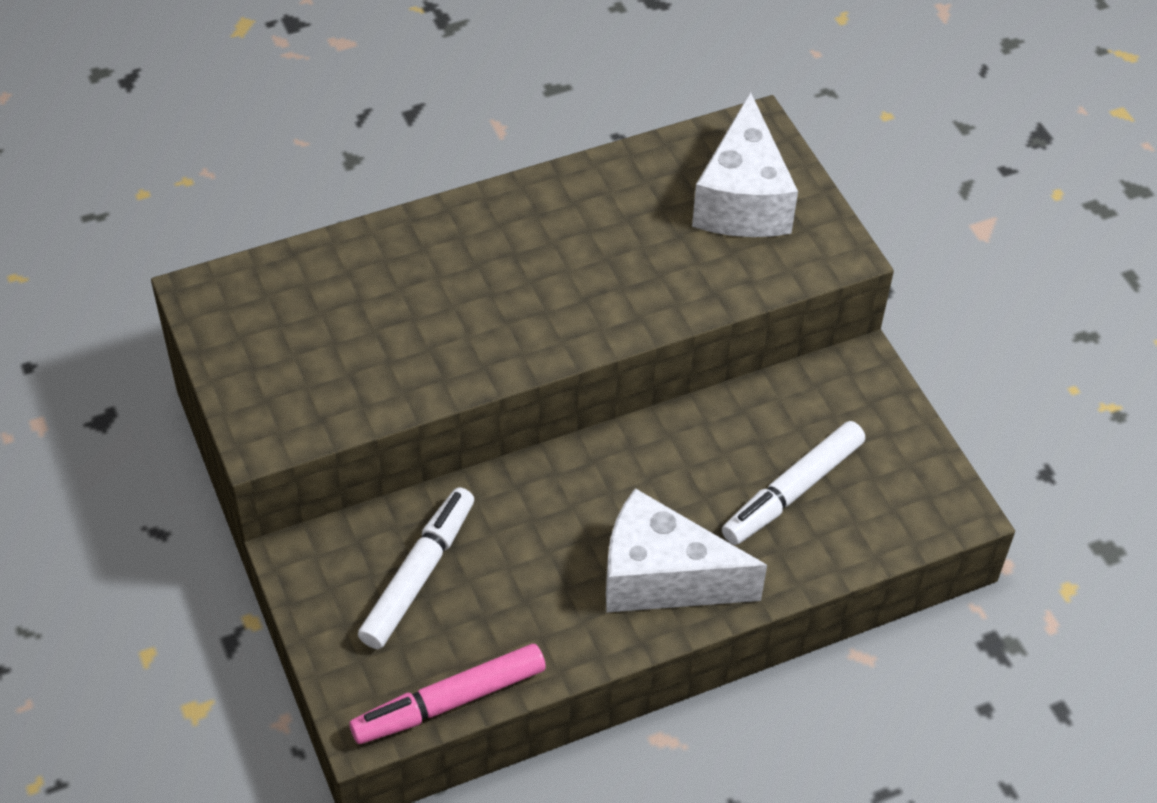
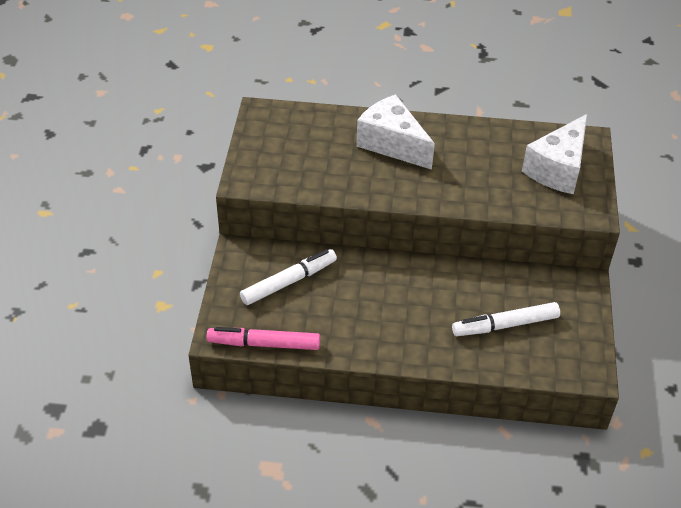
camera: 30 degrees right, 5 degrees down
(662, 577) = (408, 335): white cheese -> white cheese (392, 144)

